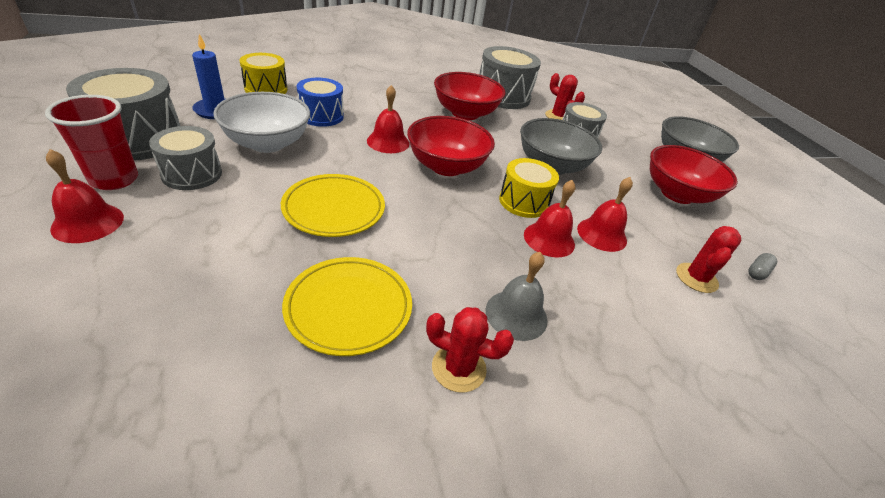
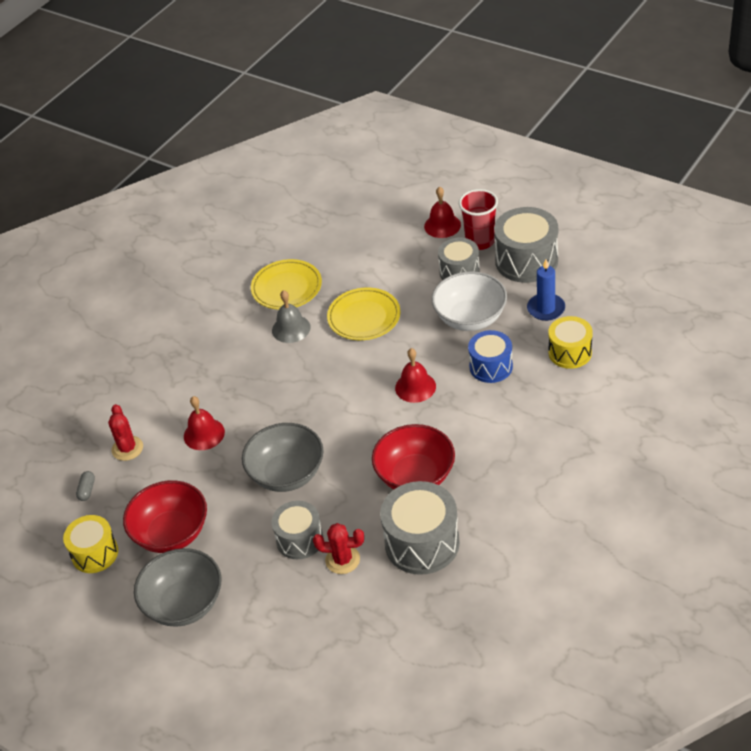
camera: 150 degrees right, 5 degrees up
(446, 166) = (352, 402): red bowl -> none
(458, 368) = (216, 304): red cactus -> none
(516, 314) = (213, 343): grey bell -> grey bell (291, 328)
(523, 202) = (273, 417): yellow drum -> yellow drum (95, 553)
(549, 239) = (233, 401): red bell -> none

